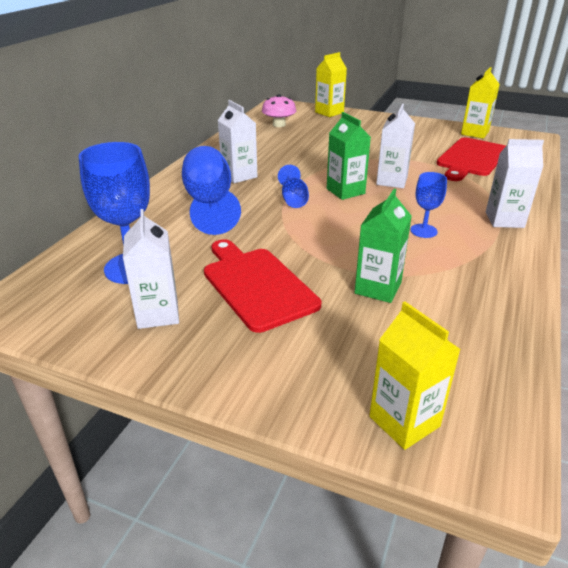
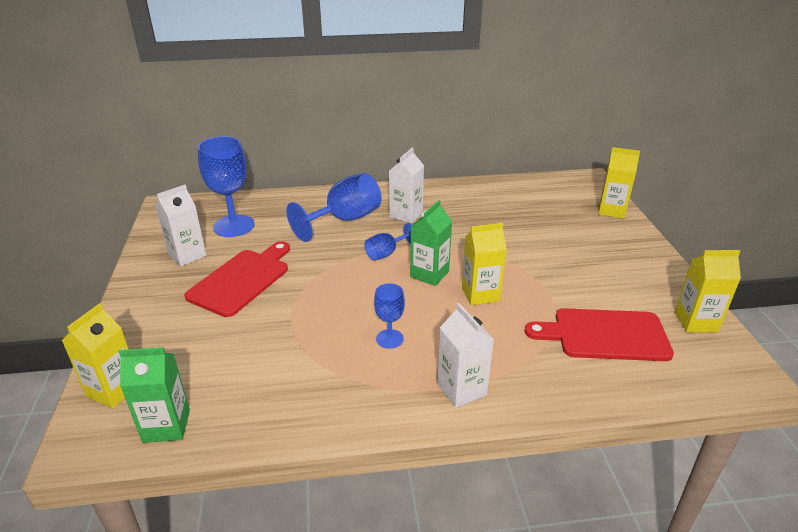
camera: 60 degrees right, 0 degrees up
(279, 125) = (538, 196): pink mushroom -> none
(378, 288) = (271, 337): green carton -> green carton (166, 426)
(391, 181) = (480, 294): white carton -> yellow carton

